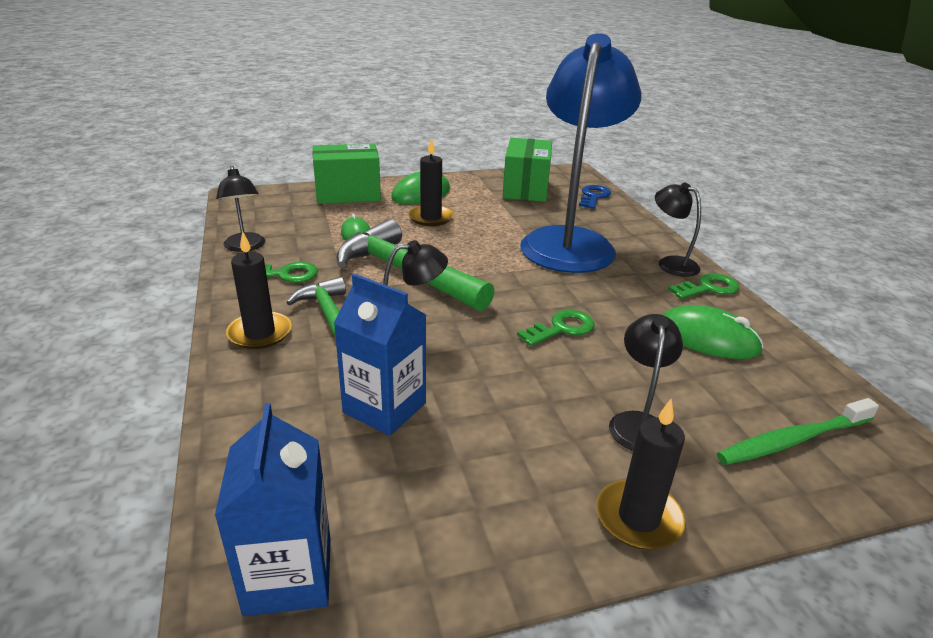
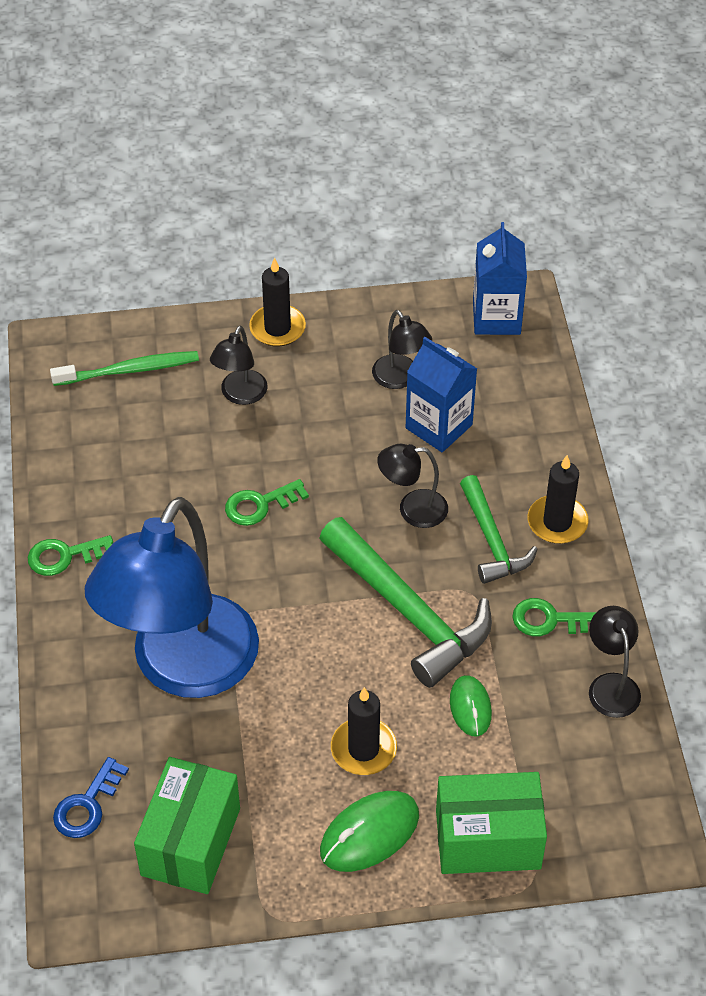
camera: 170 degrees left, 20 degrees up
(671, 263) = (77, 608): black lamp -> black lamp (400, 379)
(707, 338) = (120, 479): green mouse -> none

